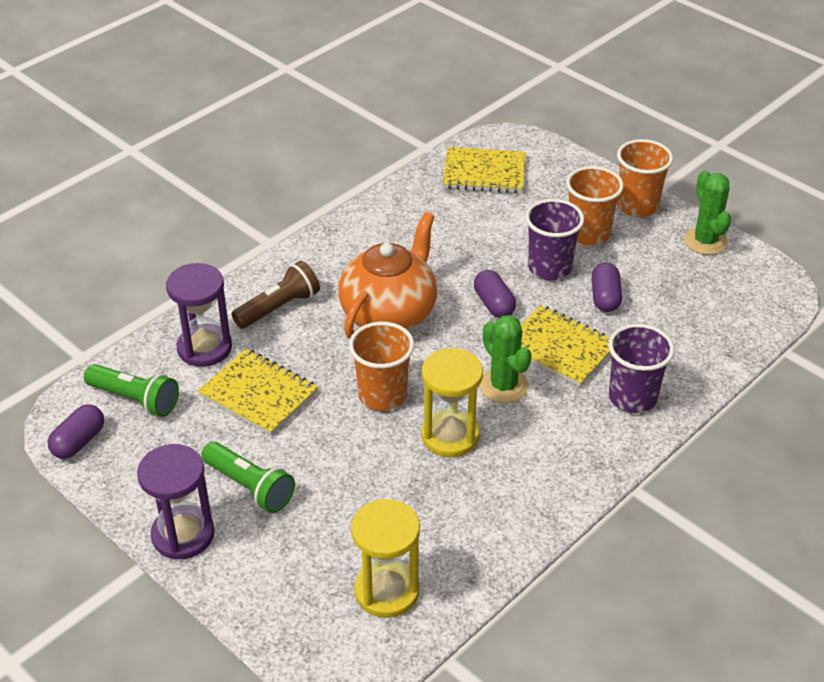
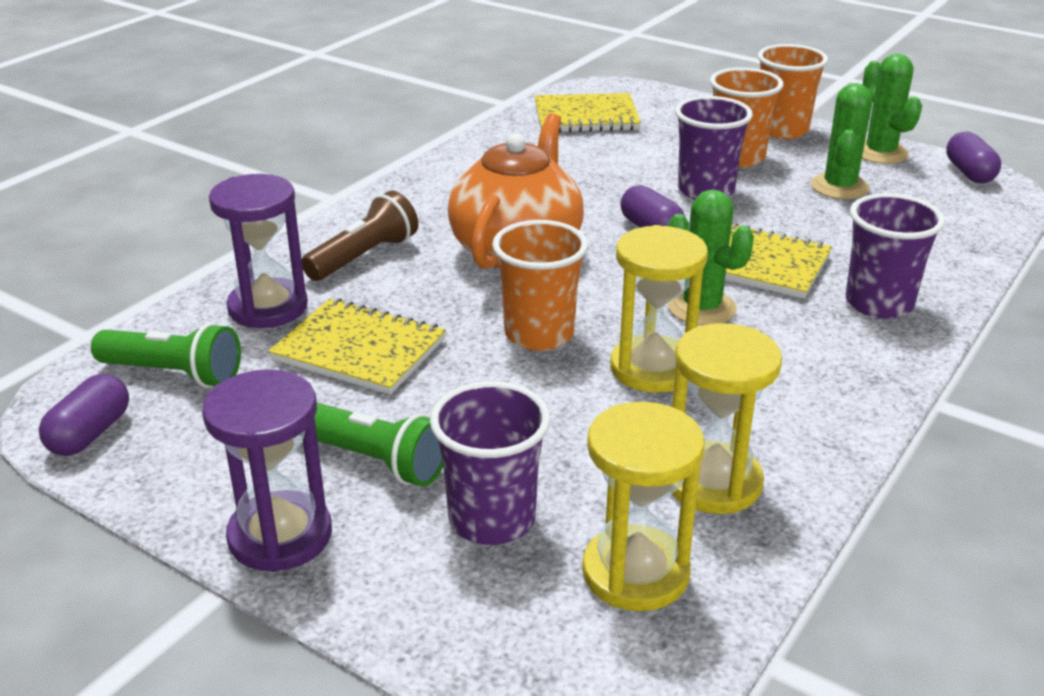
camera: 10 degrees left, 10 degrees down
(311, 541) = (492, 519): none -> purple cup
(457, 533) = (713, 482): none -> yellow hourglass
(605, 297) = (789, 211): purple capsule -> purple capsule (969, 173)
(655, 276) = (839, 187): none -> green cactus

